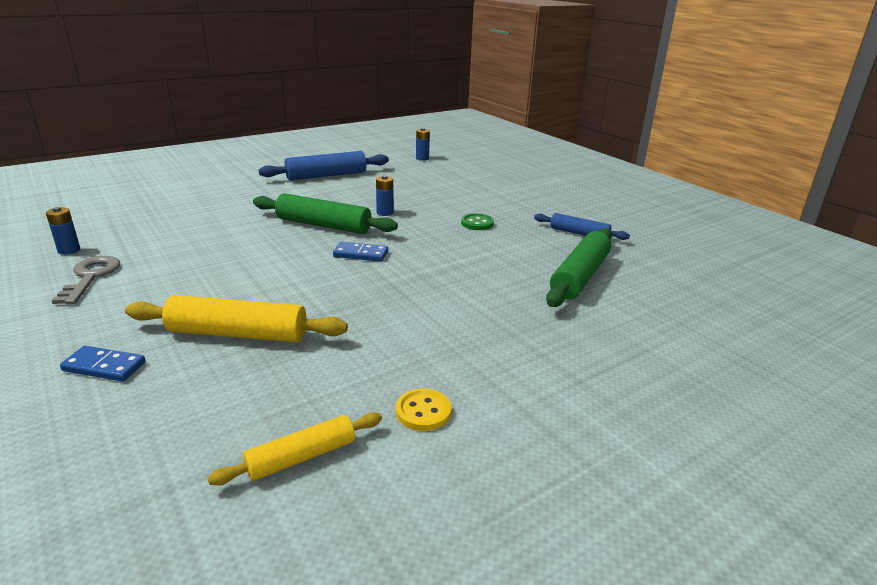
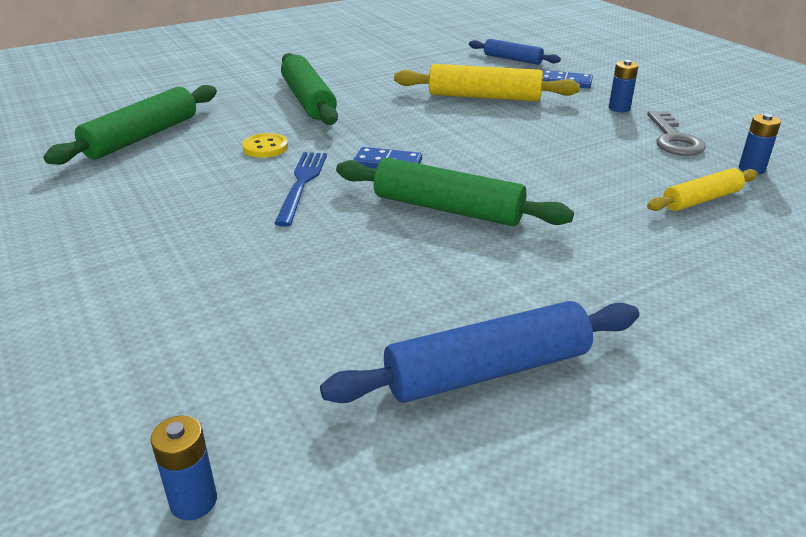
camera: 175 degrees left, 5 degrees up
(302, 457) = (413, 52): yellow rolling pin -> yellow rolling pin (701, 200)
(385, 213) = (350, 236): blue battery -> blue battery (619, 108)
(423, 239) = (302, 184): none -> blue fork
(423, 411) = (344, 64): yellow button -> yellow button (265, 147)
(449, 325) = (308, 100): none -> green rolling pin
(477, 223) = (204, 213): green button -> none
(579, 233) = (63, 194): blue rolling pin -> blue rolling pin (512, 59)

